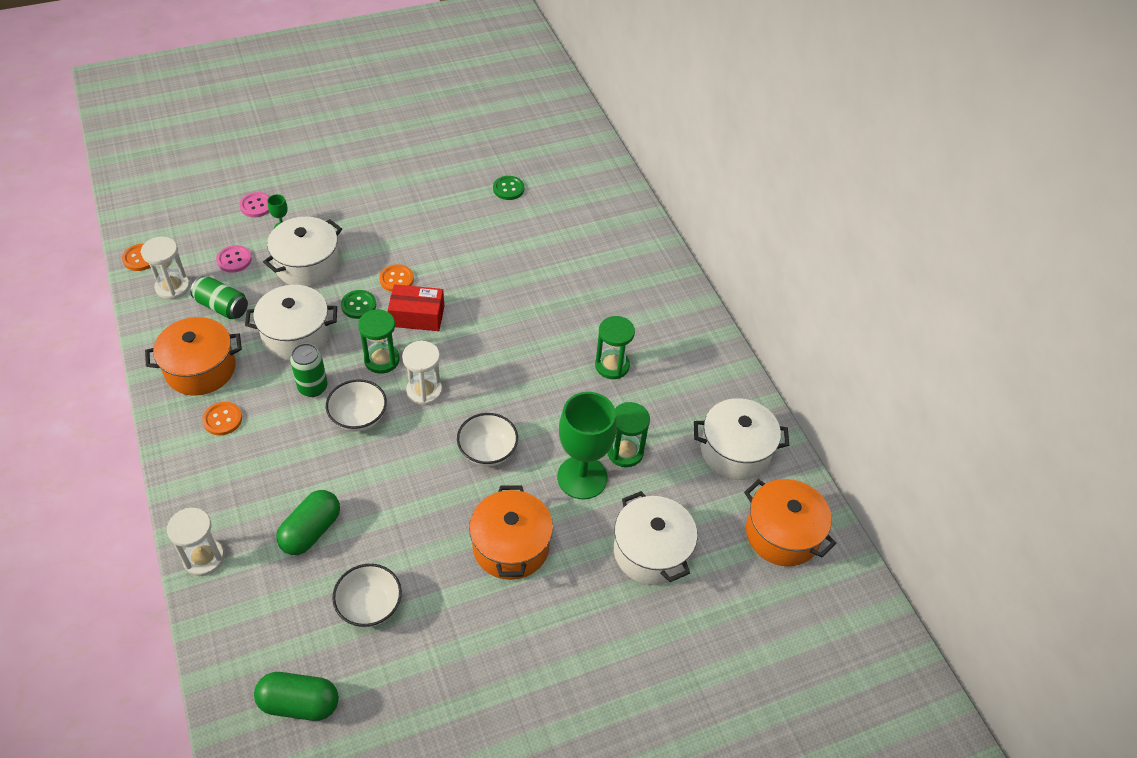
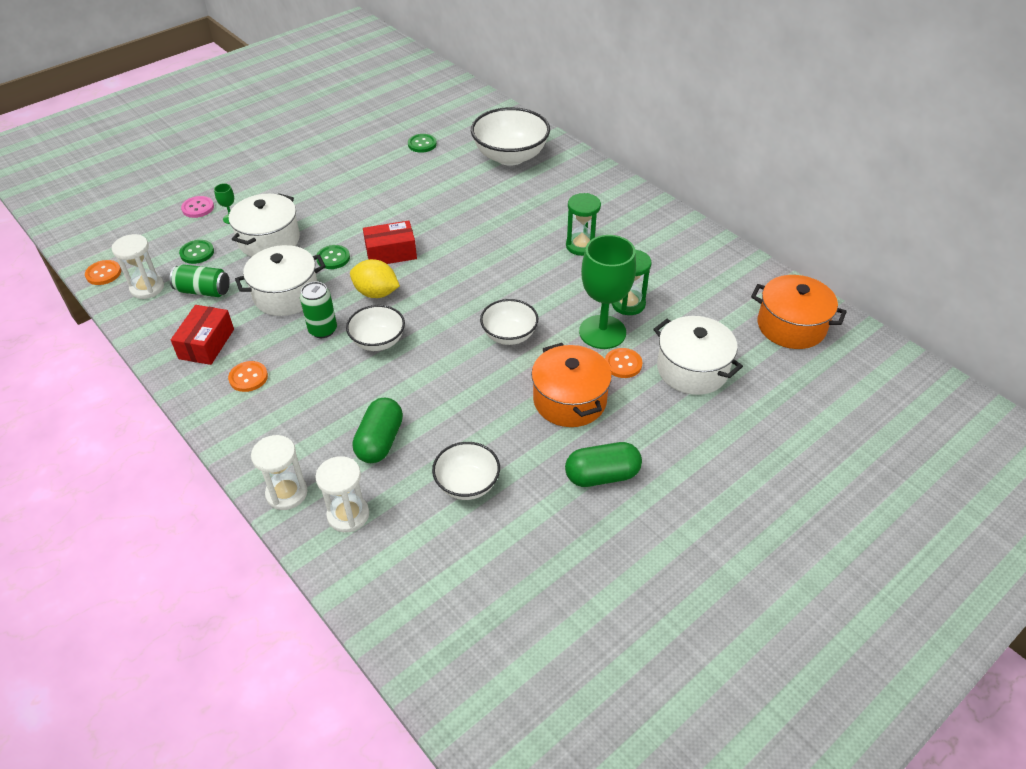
camera: 15 degrees left, 5 degrees down
(200, 369) = (206, 344): orange pot -> red box
(234, 260) = (197, 253): pink button -> green button
(299, 703) = (442, 584): green capsule -> green capsule (602, 475)
(382, 360) = (376, 293): green hourglass -> yellow lemon
(396, 279) = (358, 231): orange button -> orange button (623, 364)
(424, 391) = (428, 306): white hourglass -> white hourglass (348, 515)
(592, 230) = (510, 156): none -> white bowl
(735, 451) = (718, 279): white pot -> none

